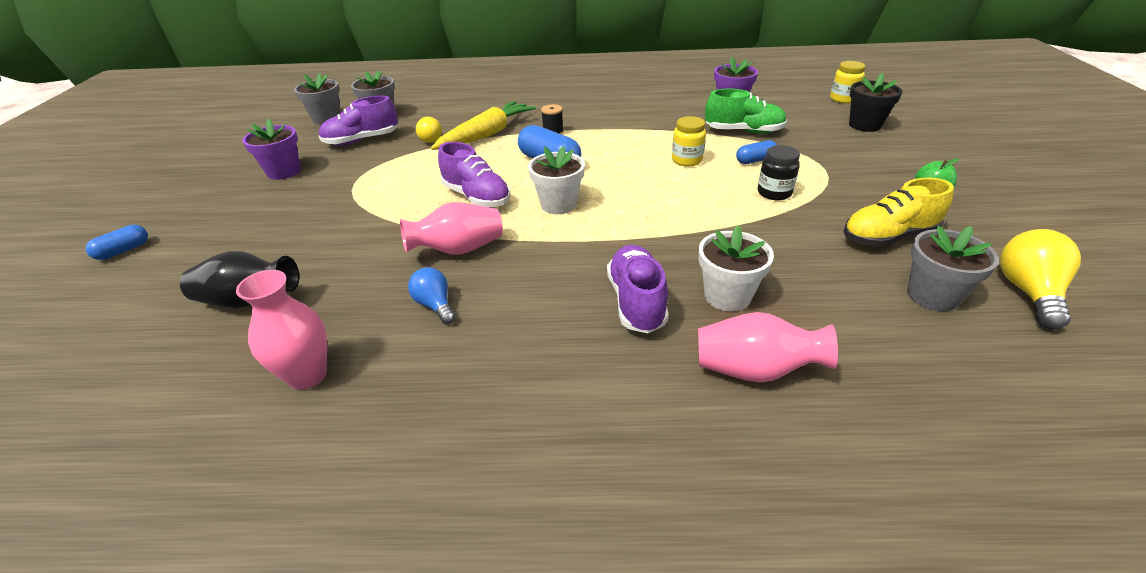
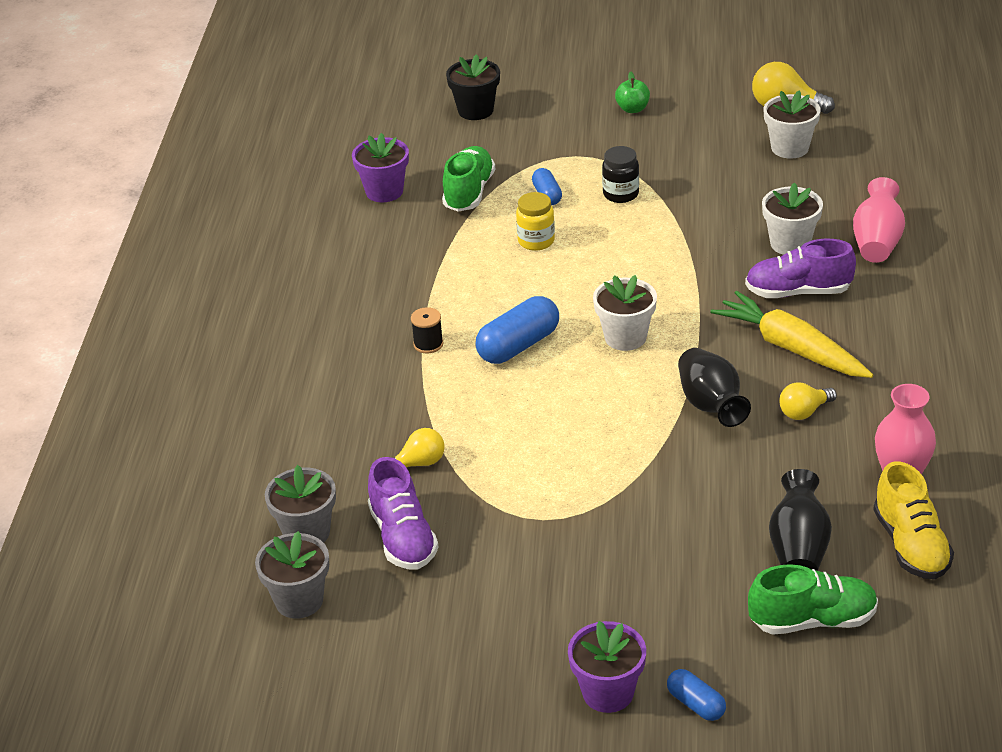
camera: 85 degrees left, 0 degrees up
(156, 309) = (813, 620): none -> green shoe
(284, 171) = (494, 603): purple flower pot -> purple flower pot (608, 693)
(435, 305) = (804, 412): blue light bulb -> yellow light bulb
(459, 249) = (711, 405): pink vase -> black vase
(477, 197) = (599, 401): purple shoe -> none
(486, 135) = (419, 406): yellow carrot -> yellow carrot (791, 348)
(843, 99) = (396, 109): yellow jar -> none
(888, 237) = (706, 148): yellow shoe -> yellow shoe (911, 545)
(932, 296) = (790, 148): grey flower pot -> white flower pot

